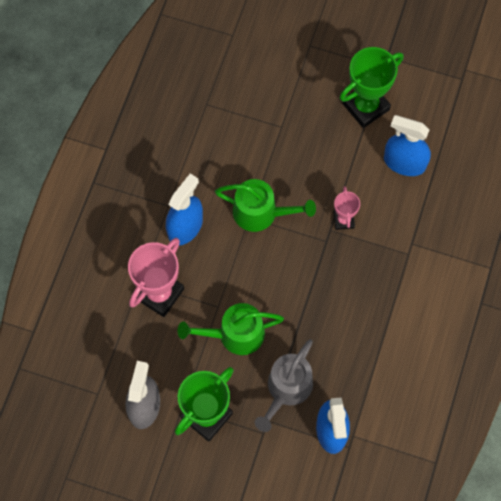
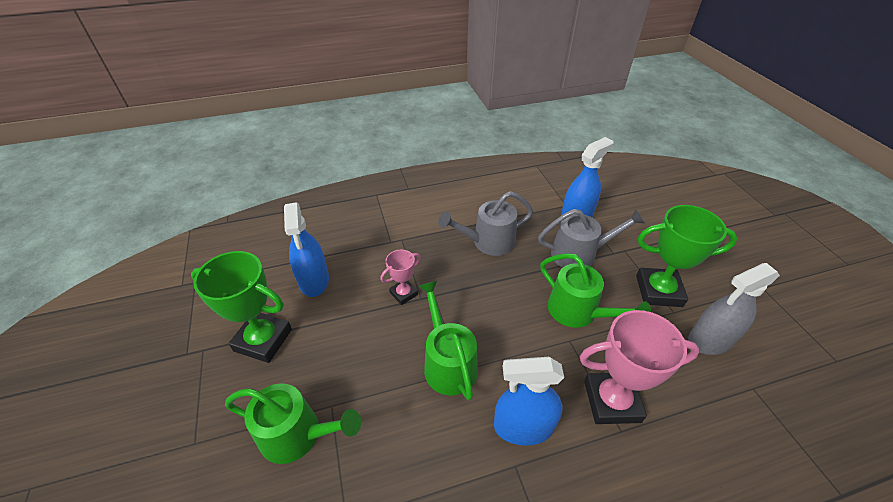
camera: 125 degrees left, 25 degrees down
(275, 100) = (297, 435): none -> green watering can
(354, 324) = (488, 242): none -> grey watering can

